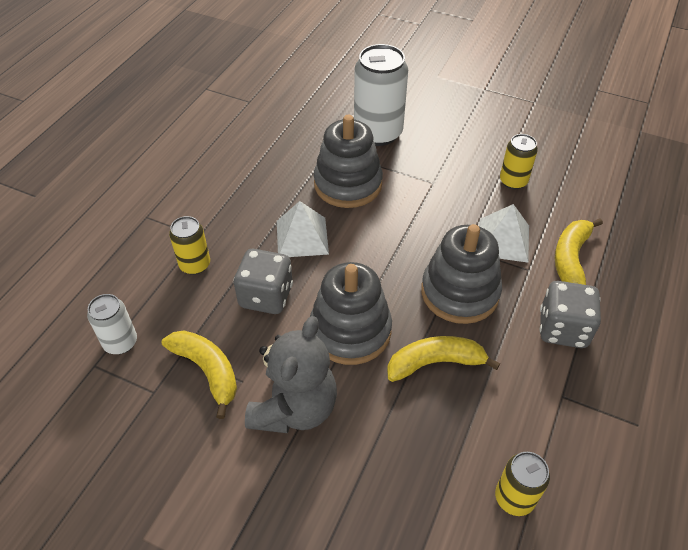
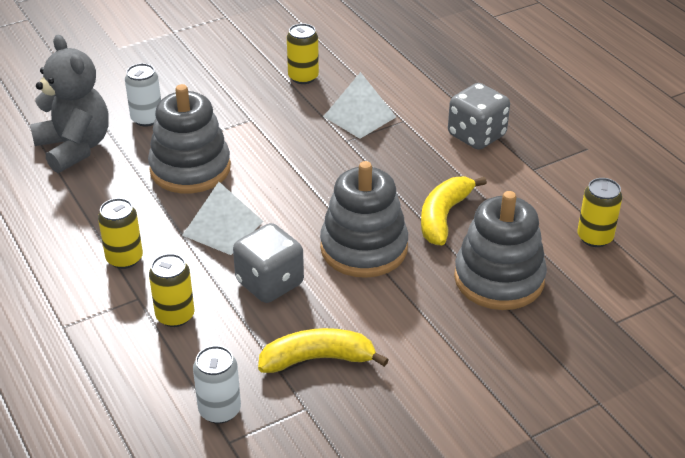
camera: 55 degrees left, 10 degrees down
(230, 207) = (124, 258): none -> yellow can
(294, 408) = (412, 319): grey teddy bear -> grey teddy bear (75, 148)
(378, 133) = (147, 119): white can -> white can, size x0.55
(459, 292) = (388, 167): grey stacking toy -> grey stacking toy (499, 279)
(571, 258) = (415, 94): yellow banana -> none

